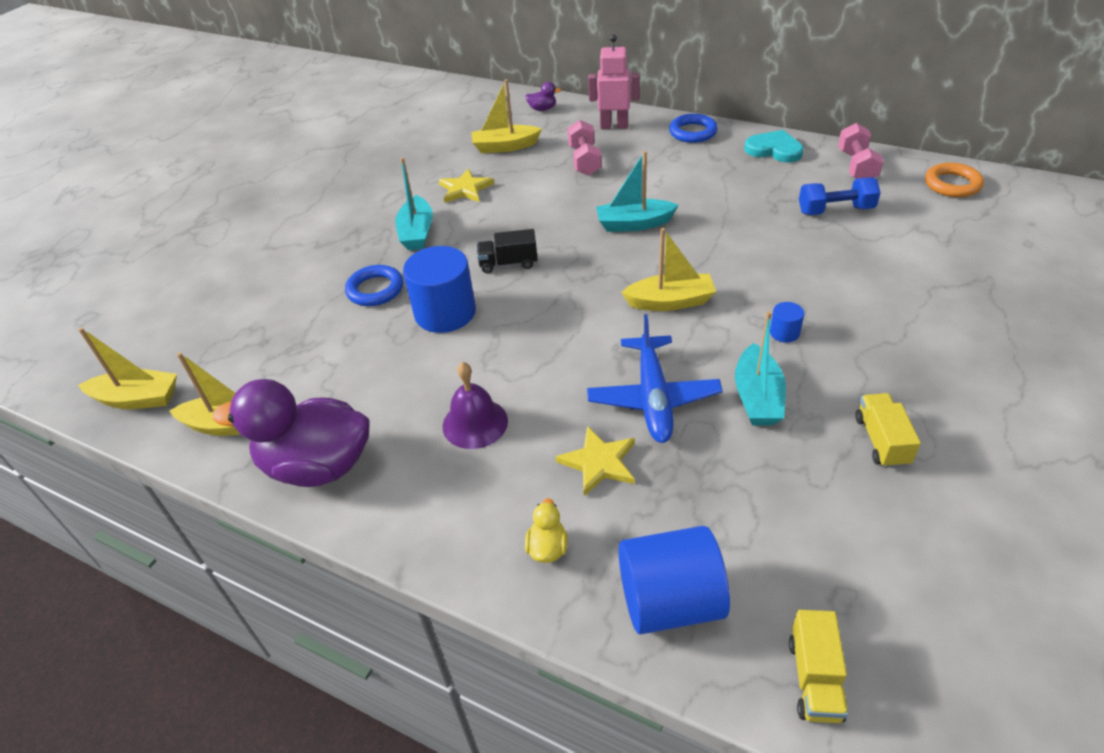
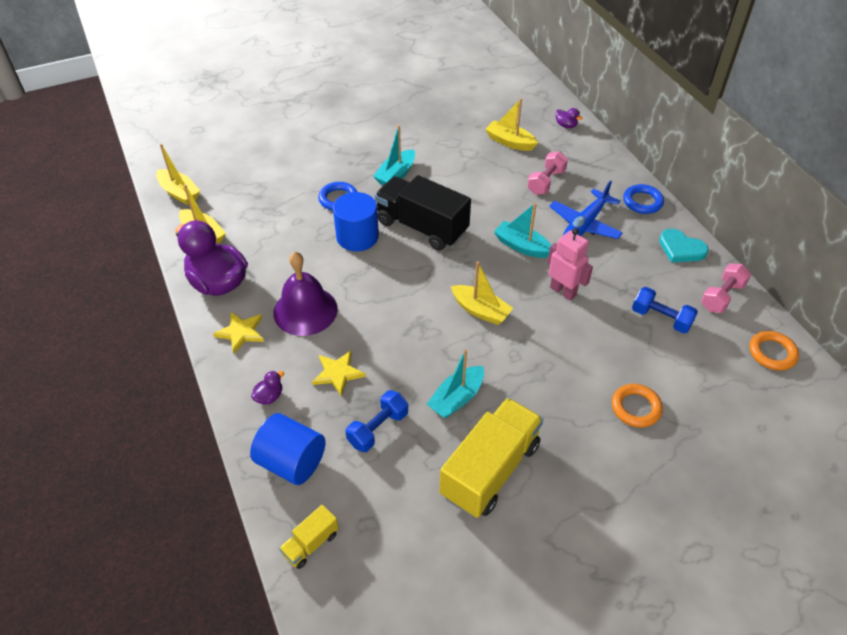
camera: 35 degrees right, 5 degrees up
(465, 189) = (453, 160): yellow star -> yellow star (241, 332)
(475, 423) = (305, 310): purple bell -> purple bell, size x1.51
(508, 263) = (422, 227): black truck -> black truck, size x2.16
(547, 548) = (269, 396): yellow duck -> purple duck
(614, 126) = (596, 166): pink robot -> pink robot (563, 291)
(653, 397) = (404, 359): blue plane -> blue plane (585, 224)
(719, 487) = (378, 429): none -> blue dumbbell
(774, 149) = (681, 248): turquoise heart -> turquoise heart turned 150 degrees clockwise
(784, 333) = (520, 373): blue cylinder -> none
(881, 441) = (490, 470): yellow truck -> yellow truck, size x2.16
(919, 293) = (636, 408): none -> orange ring

